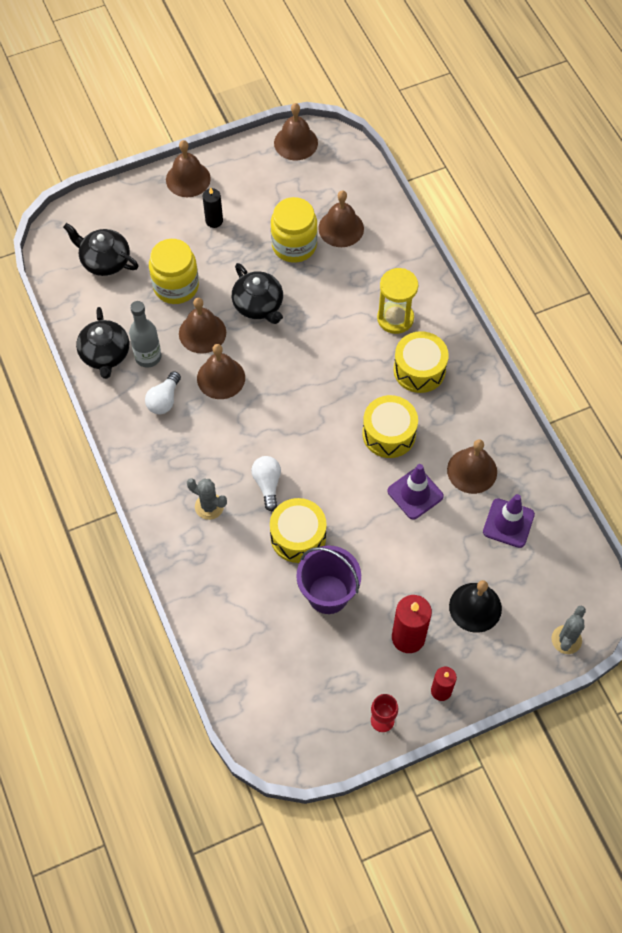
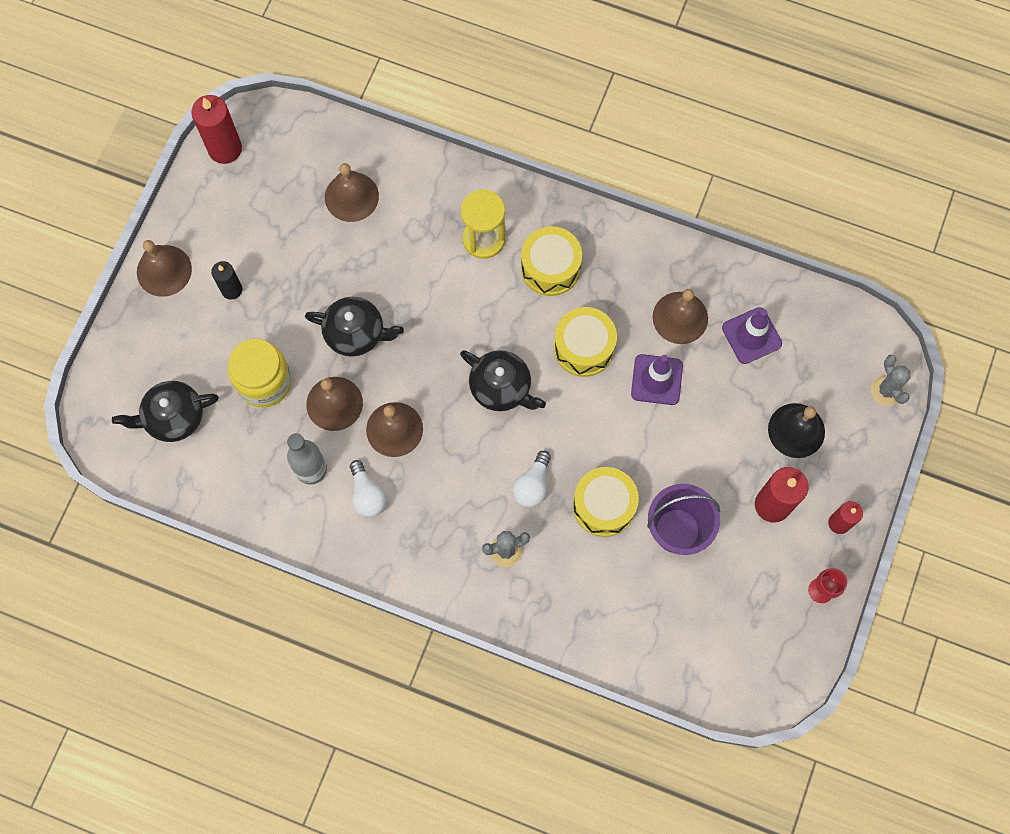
camera: 45 degrees left, 10 degrees up
(105, 354) = (270, 502): black teapot -> black teapot (501, 387)
(267, 484) = (532, 485): white light bulb -> white light bulb turned 105 degrees counterclockwise
(294, 245) = (328, 249): yellow jar -> none
(296, 142) = (225, 149): brown bell -> red candle

